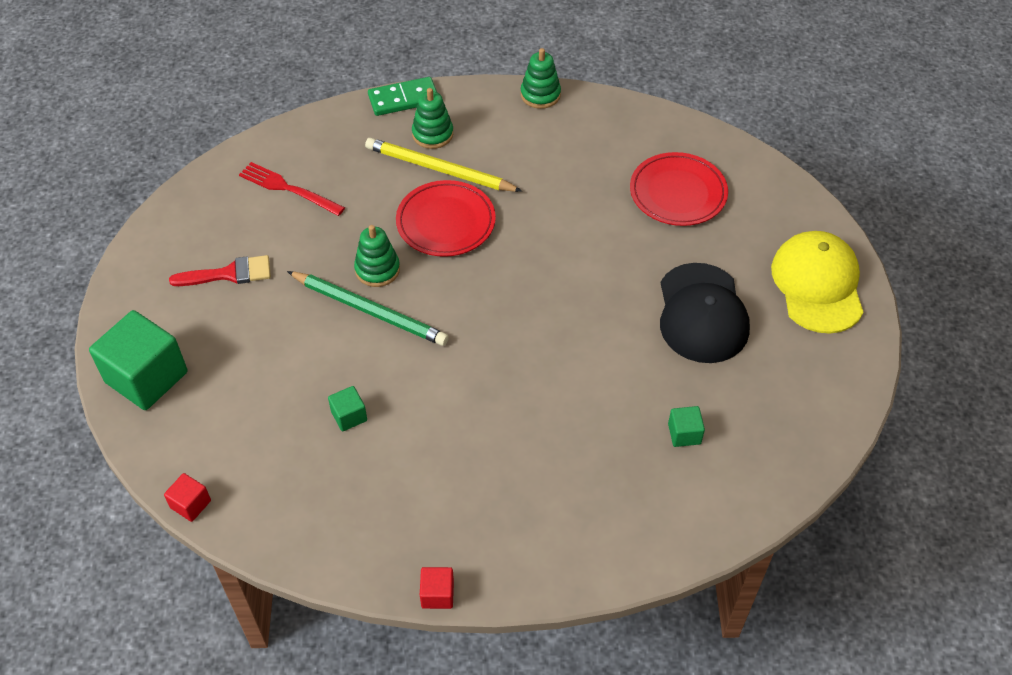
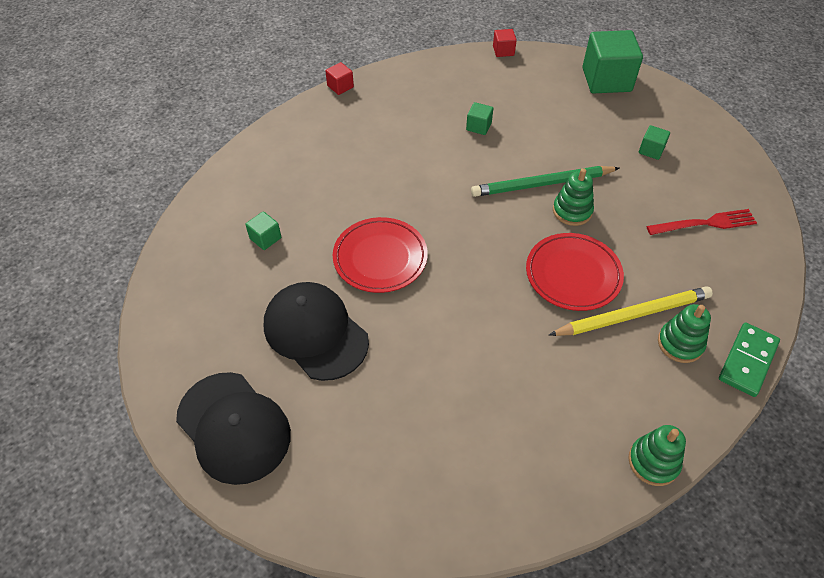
camera: 140 degrees right, 0 degrees up
(229, 274) = (651, 150): red brush -> green cube
(678, 193) = (425, 438): red plate -> red plate (380, 258)
(817, 284) = (234, 427): yellow cap -> black cap

